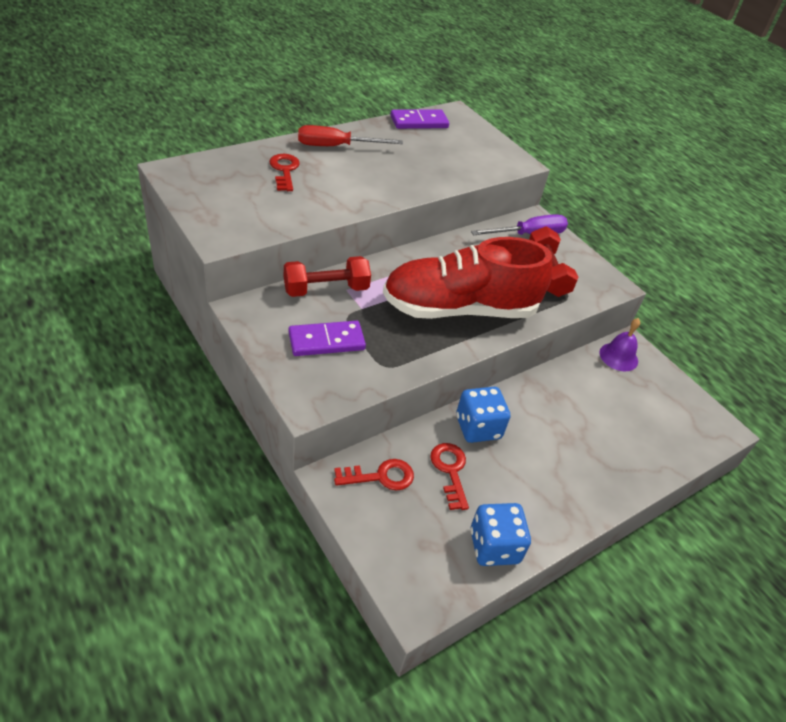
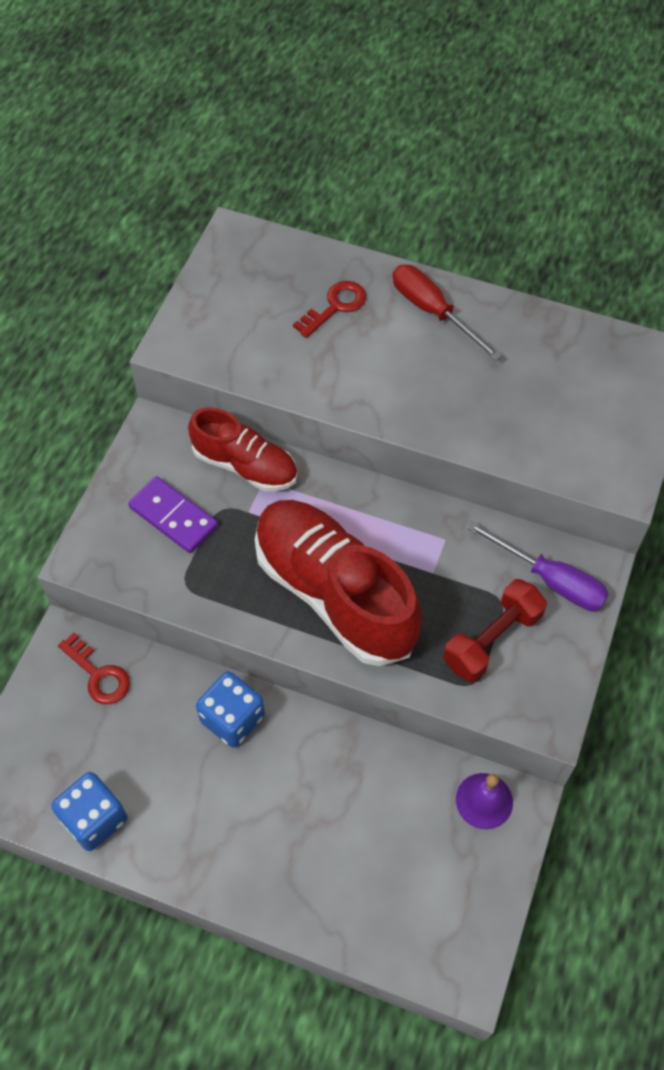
camera: 60 degrees right, 15 degrees up
(326, 289) = (245, 465): red dumbbell -> red shoe
(419, 122) = (585, 340): purple domino -> none
(450, 471) = (154, 728): red key -> none

